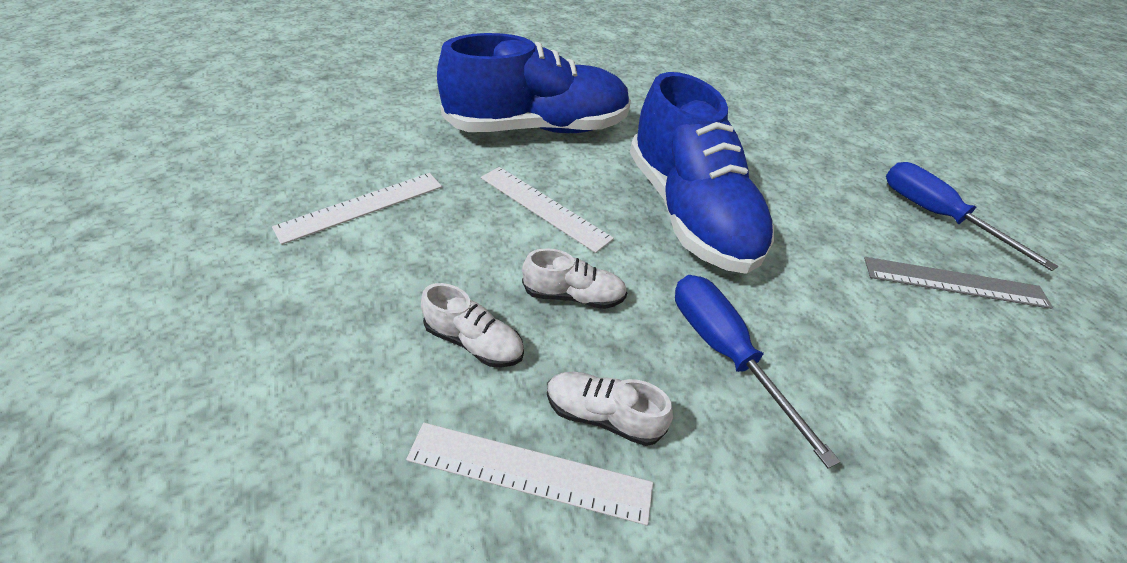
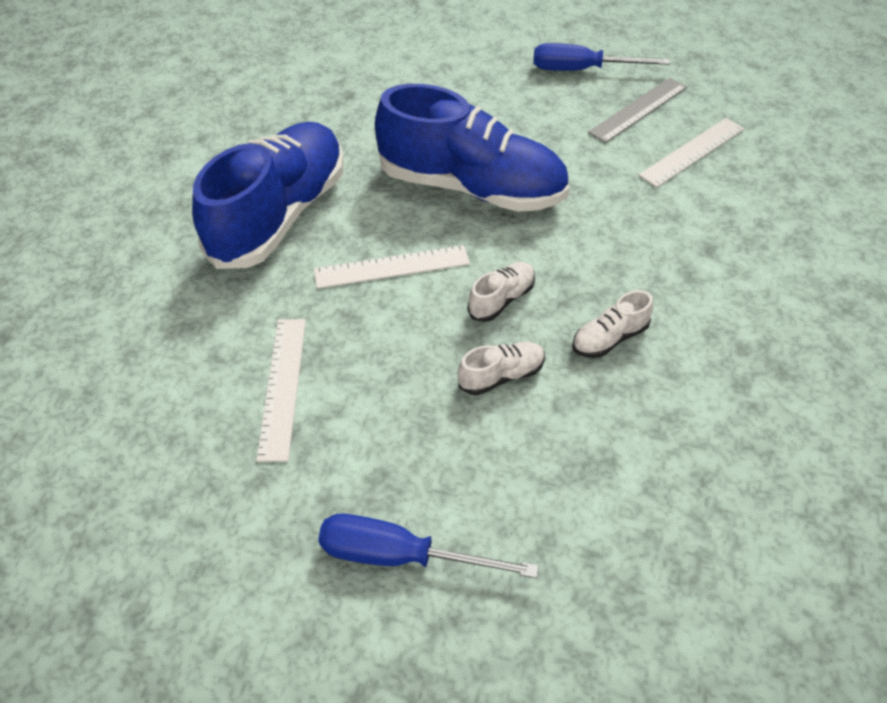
camera: 50 degrees left, 5 degrees up
(529, 471) = (622, 394): white ruler -> white ruler (692, 152)
(724, 352) = (607, 252): blue screwdriver -> blue screwdriver (400, 555)

